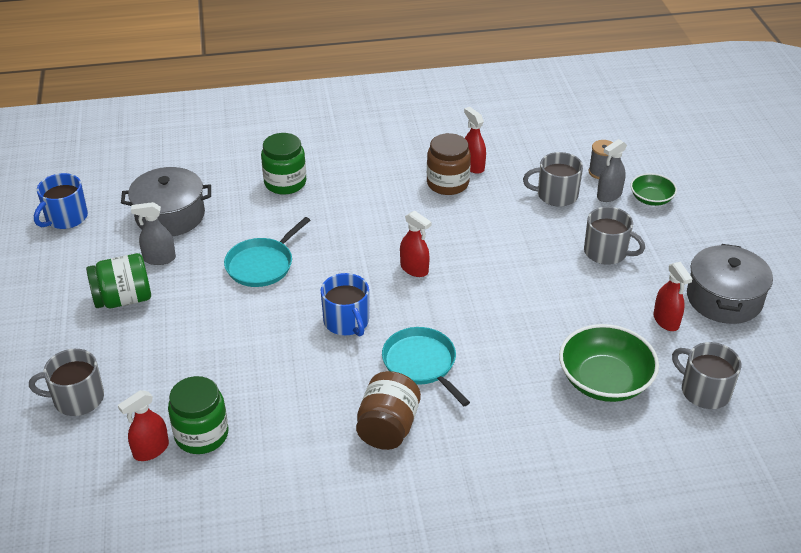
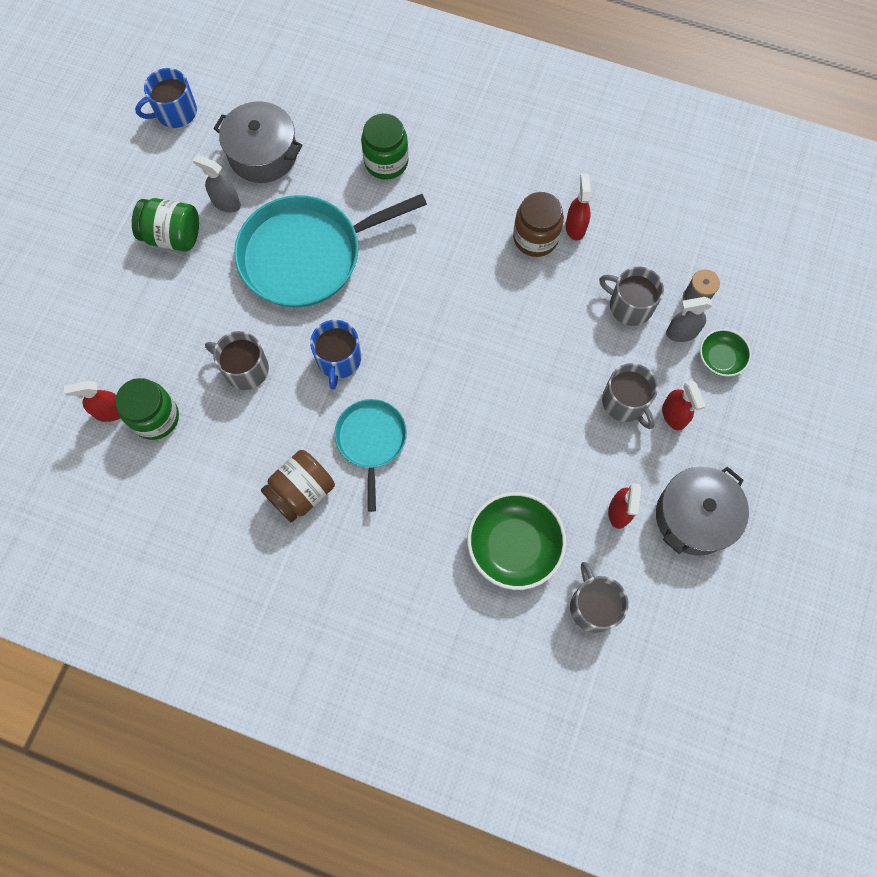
camera: 30 degrees right, 30 degrees up
(77, 399) = (83, 328): grey mug -> grey mug (245, 369)
(262, 265) = (307, 255): turquoise pan -> turquoise pan, size x1.82
(414, 269) = (435, 330): red spray bottle -> red spray bottle (673, 415)

